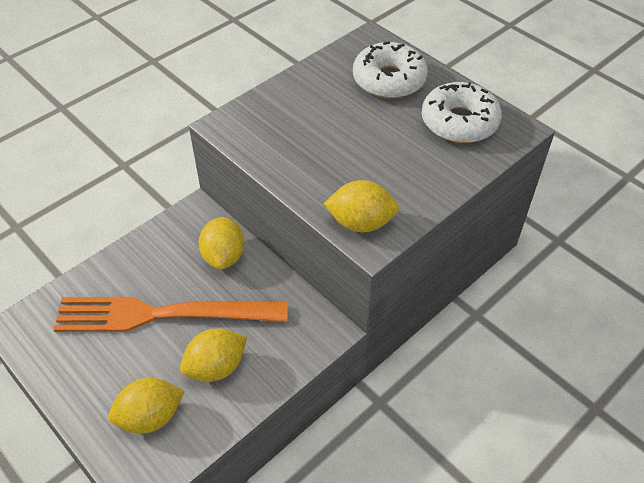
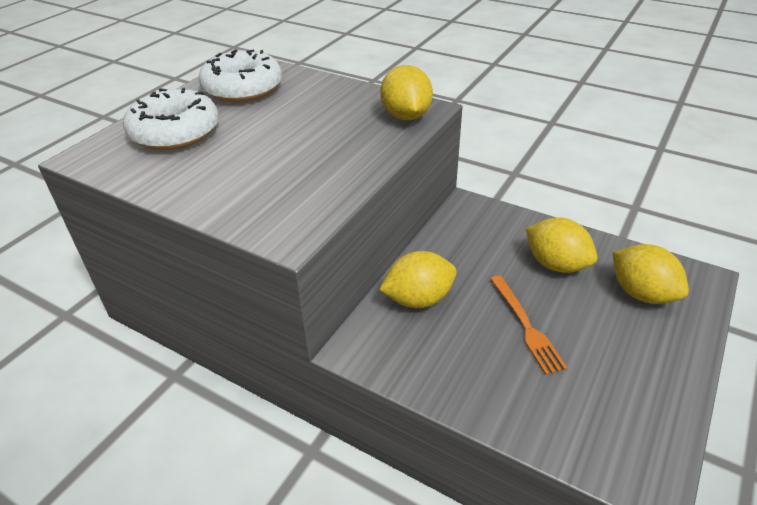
camera: 105 degrees left, 10 degrees down
(163, 314) = (526, 326): orange fork -> orange fork, size x0.46

